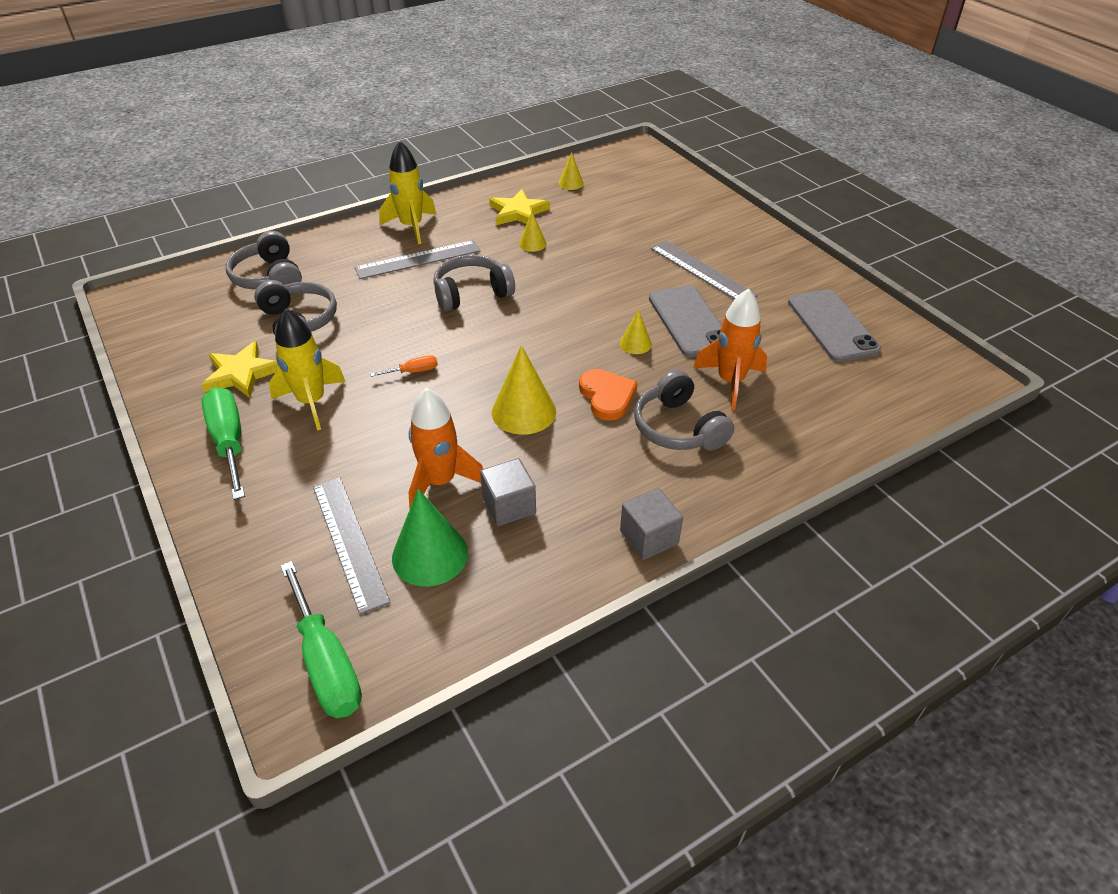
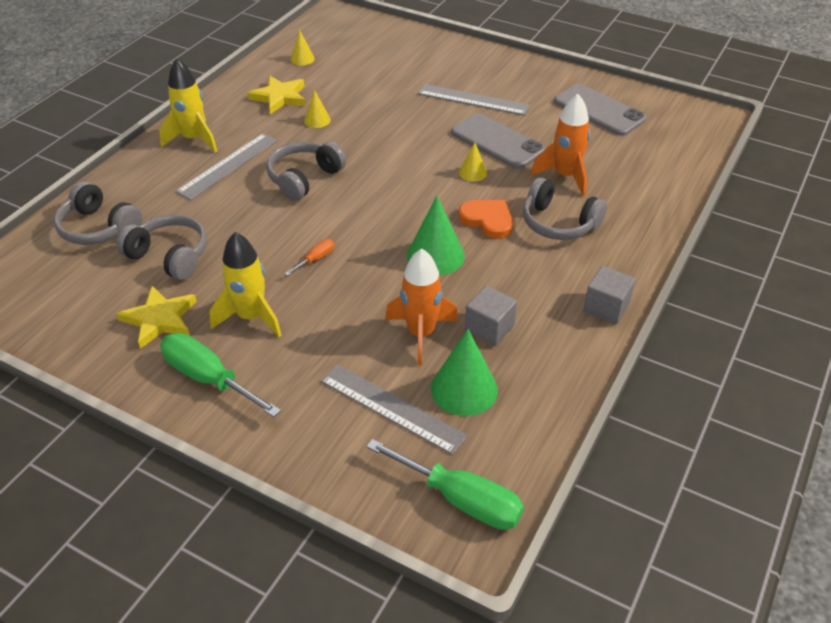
camera: 30 degrees left, 0 degrees up
(524, 411) = (435, 255): yellow cone -> green cone

